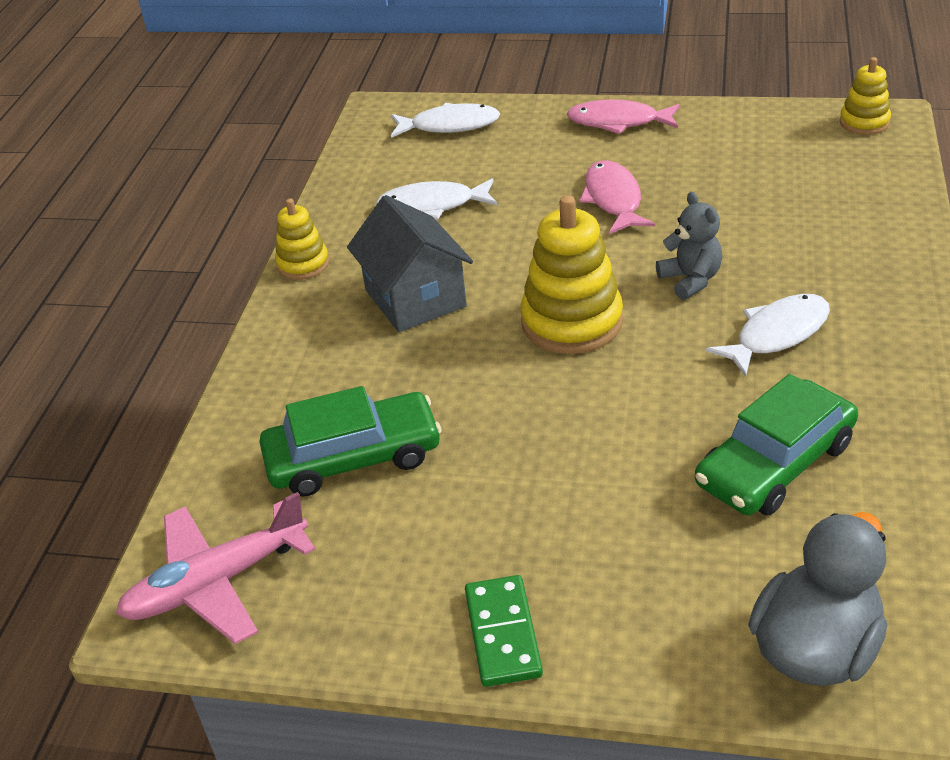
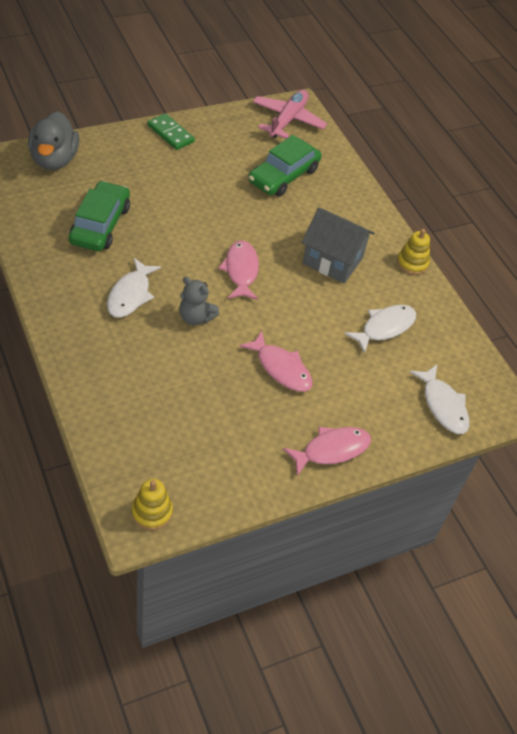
camera: 135 degrees right, 10 degrees up
(450, 126) = (443, 405): white fish -> white fish turned 75 degrees counterclockwise
(572, 322) = (241, 270): yellow stacking toy -> pink fish

